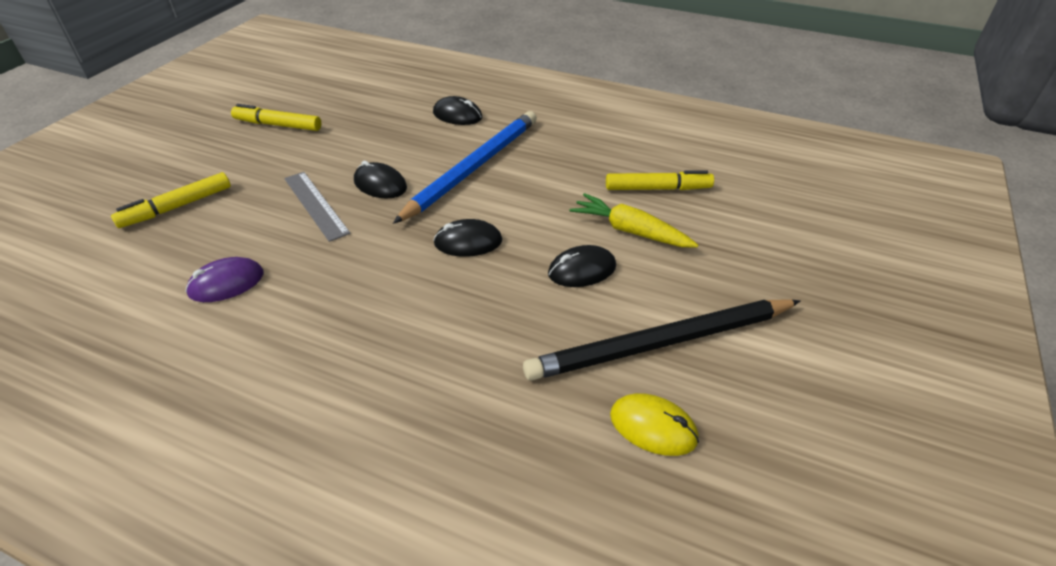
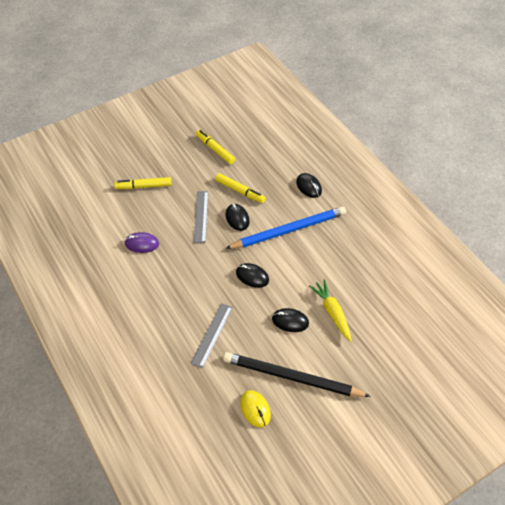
camera: 35 degrees right, 10 degrees up
(471, 353) = (212, 334): none -> grey ruler
(657, 188) = (370, 294): yellow marker -> yellow marker (240, 191)

